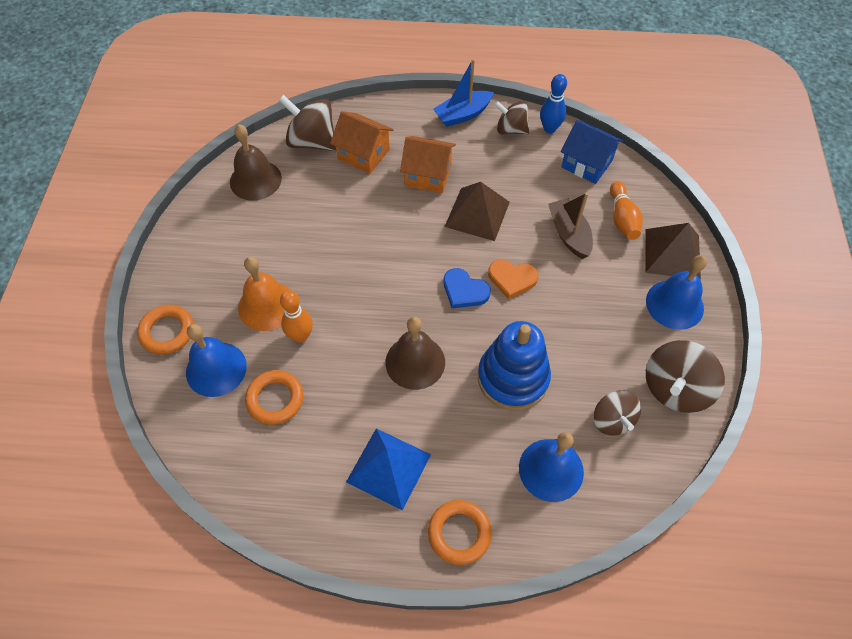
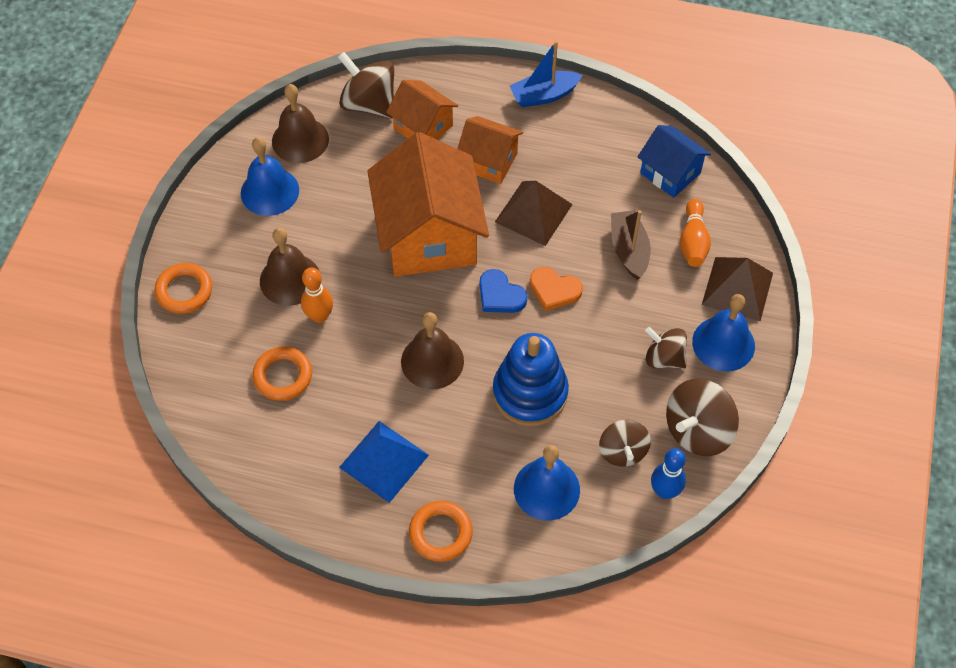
camera: 10 degrees right, 0 degrees up
(216, 369) = (228, 336): blue bell -> blue bell (270, 191)
(267, 305) = (290, 279): orange bell -> brown bell
(388, 247) = (429, 235): none -> orange house
(511, 129) = (594, 121): brown spinning top -> brown spinning top (664, 358)
(549, 128) = (639, 125): blue bowling pin -> blue bowling pin (664, 491)

